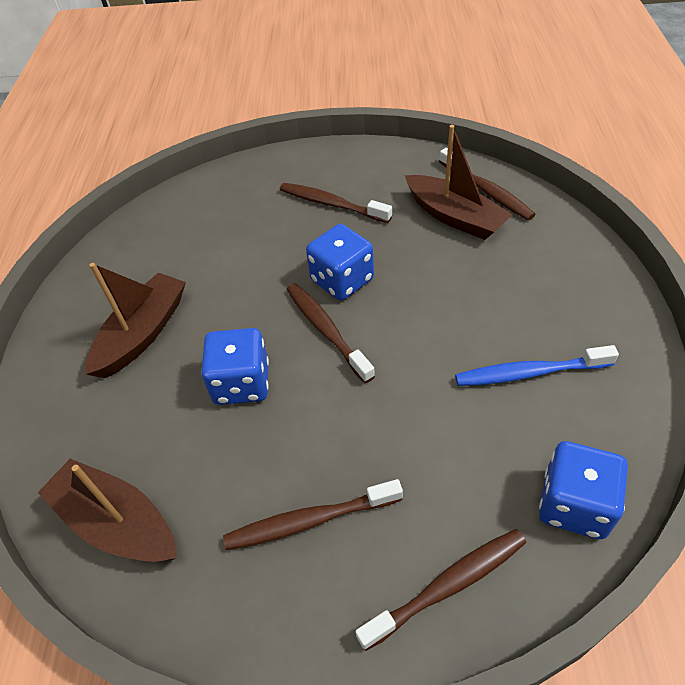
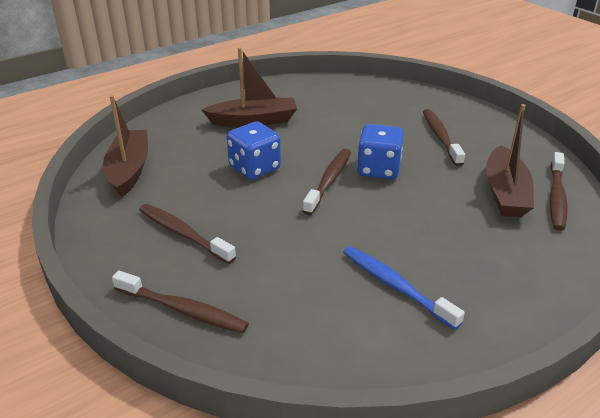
camera: 50 degrees right, 15 degrees down
(574, 504) = (298, 351): blue dice -> none

